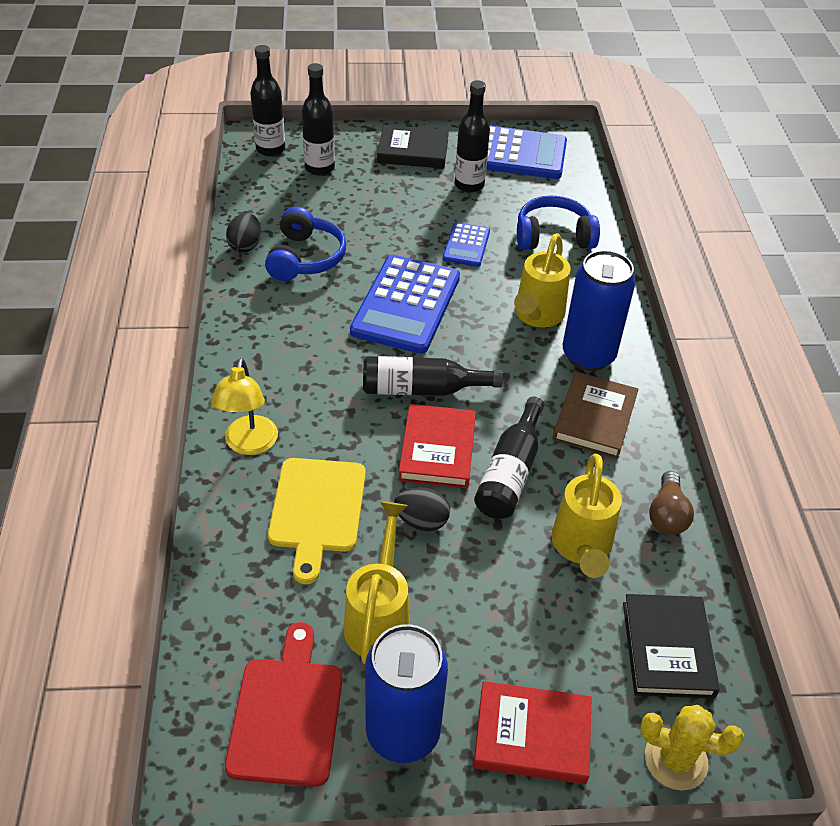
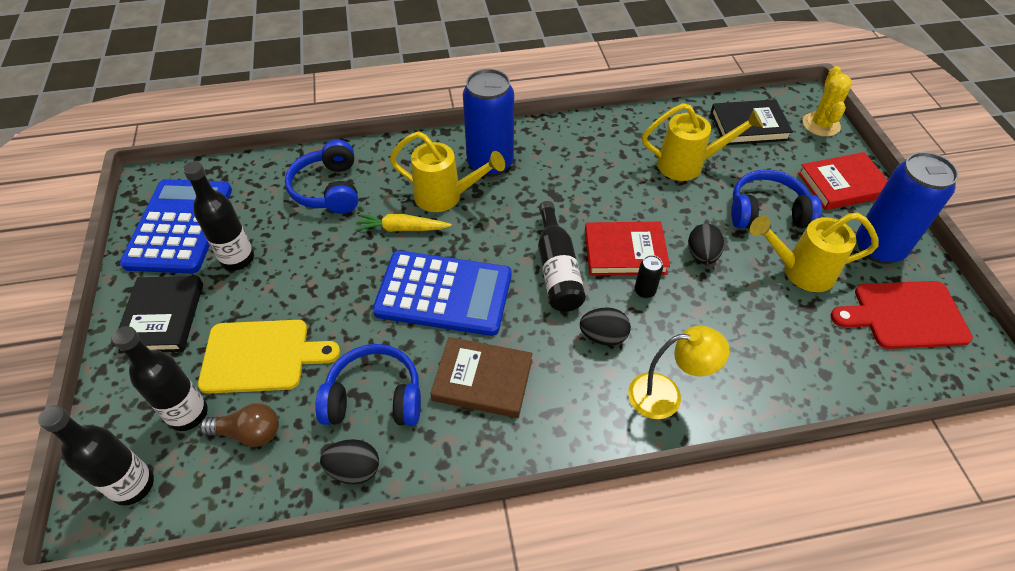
camera: 95 degrees left, 5 degrees up
(317, 510) = (719, 327): yellow cutting board -> yellow cutting board (261, 356)
(329, 410) = (603, 336): none -> black egg
(379, 455) = (644, 291): none -> black can
(466, 245) = (345, 253): blue calculator -> none
(485, 614) = (767, 212): none -> blue headphones
(494, 282) = (402, 229): none -> yellow carrot
(510, 472) = (633, 205): black bottle -> none
(532, 735) = (842, 185): red book -> red book turned 75 degrees clockwise
(594, 419) = (561, 159): brown book -> brown book (482, 380)
(667, 515) = (641, 124): brown light bulb -> brown light bulb (249, 433)

